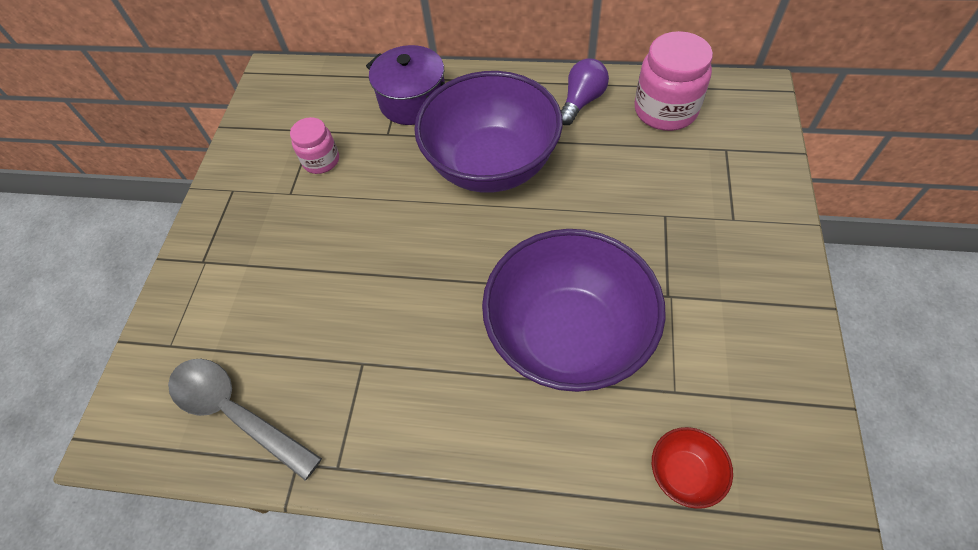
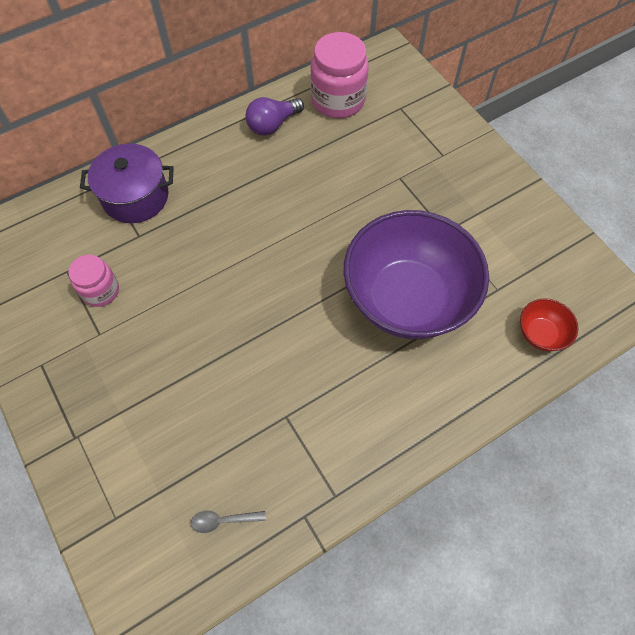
camera: 45 degrees left, 5 degrees up
(235, 412) = (223, 520): grey spoon -> grey spoon, size x0.43
(491, 165) = (248, 212): purple bowl -> none
(581, 101) = (272, 125): purple light bulb -> purple light bulb turned 120 degrees counterclockwise

